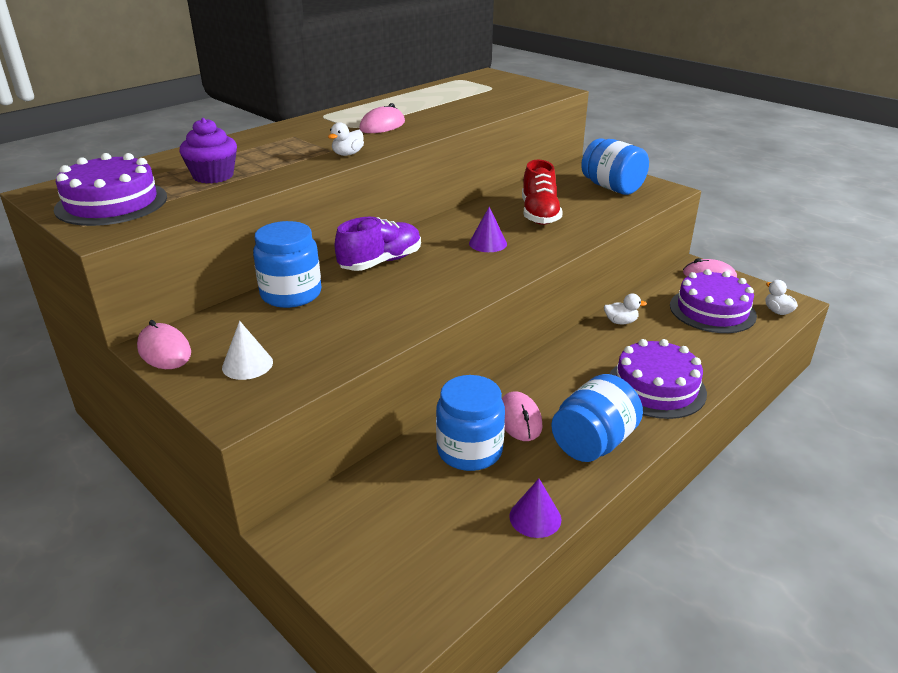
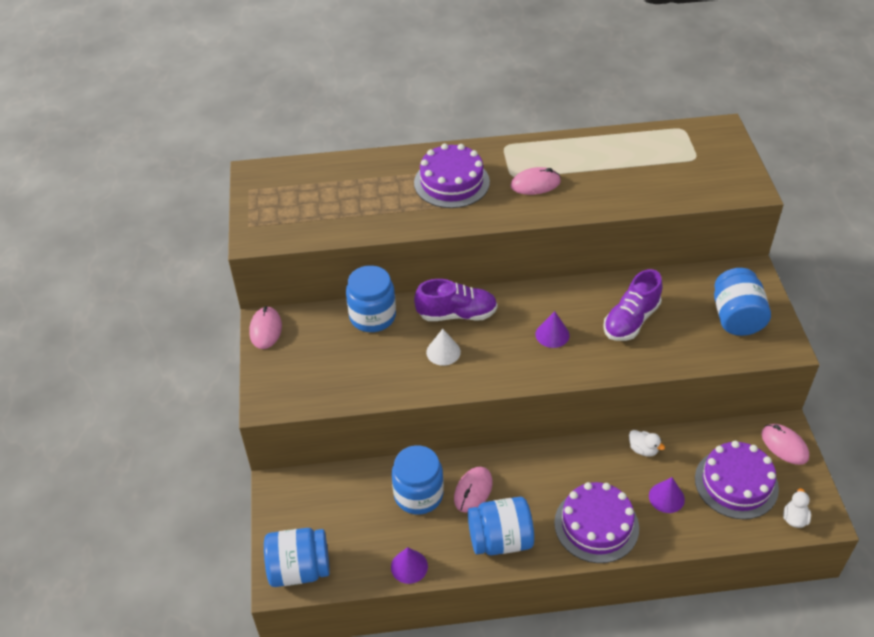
camera: 40 degrees right, 15 degrees up
(111, 203) = (280, 207): purple cake -> purple cake (451, 182)
(213, 176) = (360, 202): purple cupcake -> none
(247, 364) = (299, 369): white cone -> white cone (443, 352)
(347, 154) = (470, 216): white duck -> none
(412, 599) = (299, 569): none -> blue jar
(539, 214) = (631, 320): red shoe -> purple shoe
(680, 342) = (666, 497): none -> purple cone

